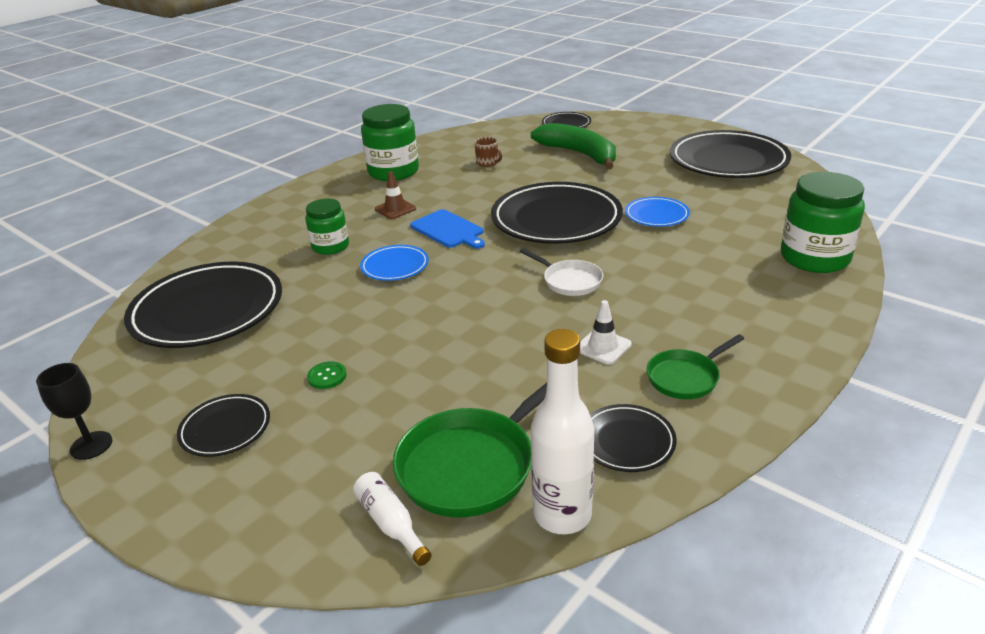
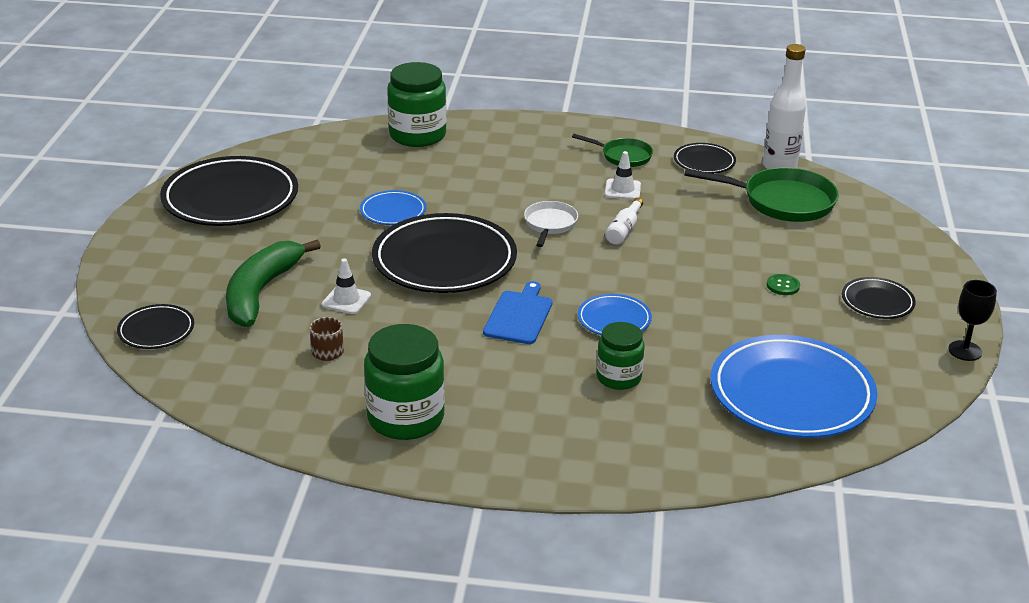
camera: 125 degrees left, 0 degrees up
(207, 311) = (791, 394): black plate -> blue plate
(391, 524) = (852, 211): white bottle -> white bottle (624, 230)
(395, 209) = (503, 370): brown traffic cone -> none
(540, 177) = (346, 300): none -> white traffic cone

